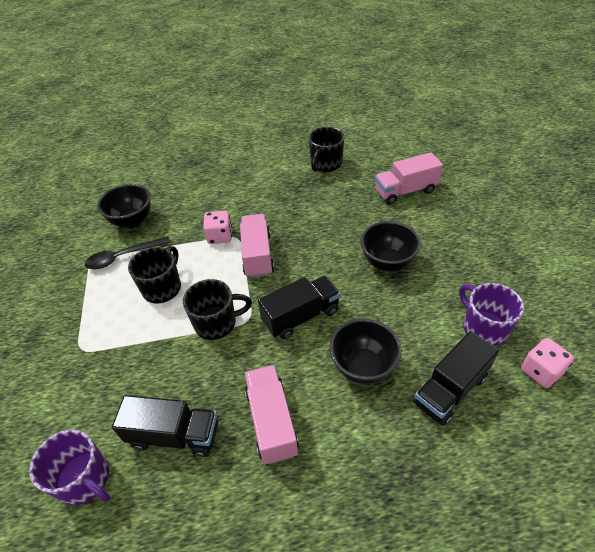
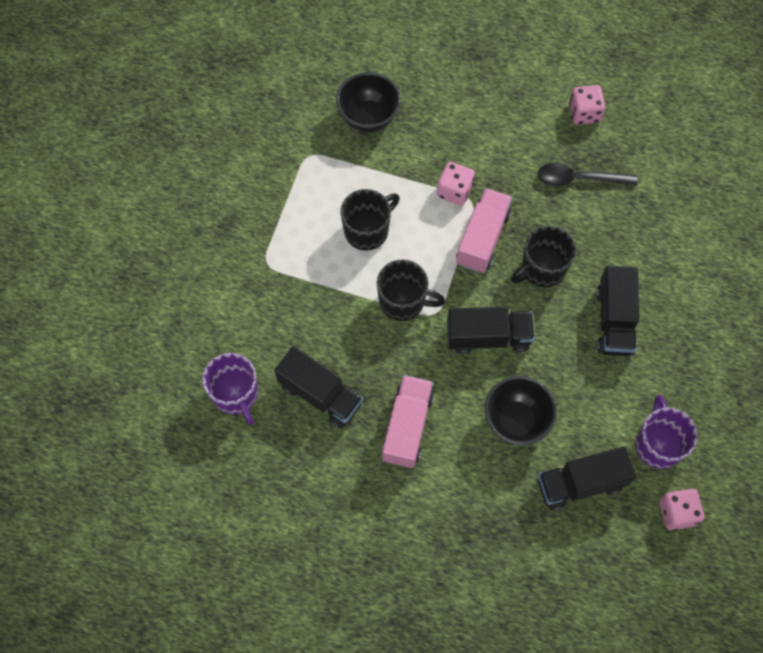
camera: 25 degrees right, 20 degrees up
(123, 257) = (341, 166): black spoon -> black spoon (578, 179)
(284, 163) = (584, 113): none -> pink dice
(325, 164) = (633, 141): black mug -> black mug (542, 268)
(387, 262) = (614, 320): black bowl -> black truck
(405, 191) = (701, 234): pink truck -> none

